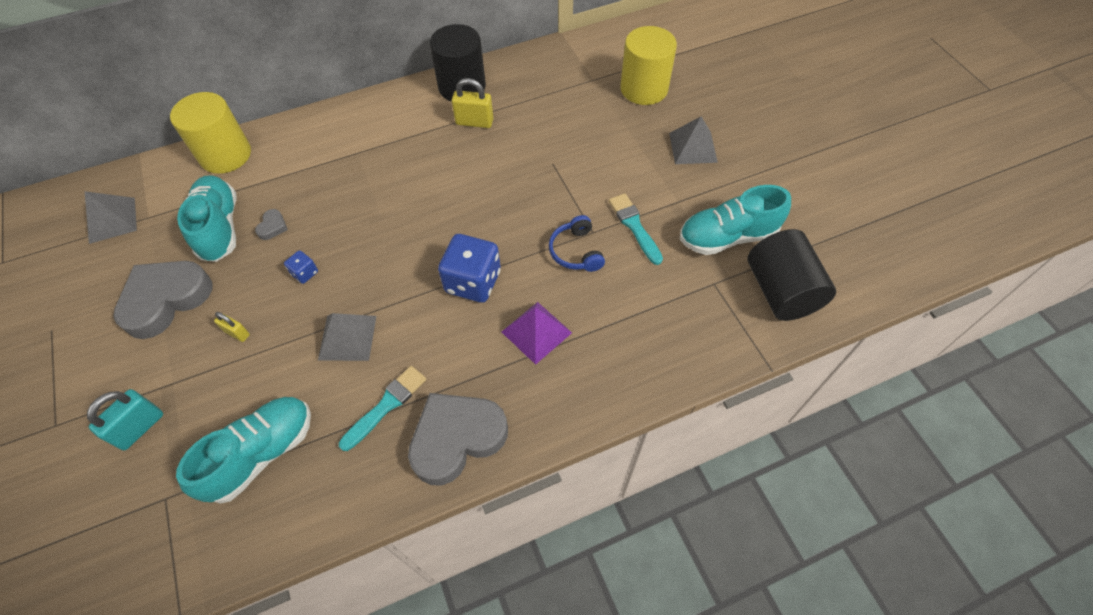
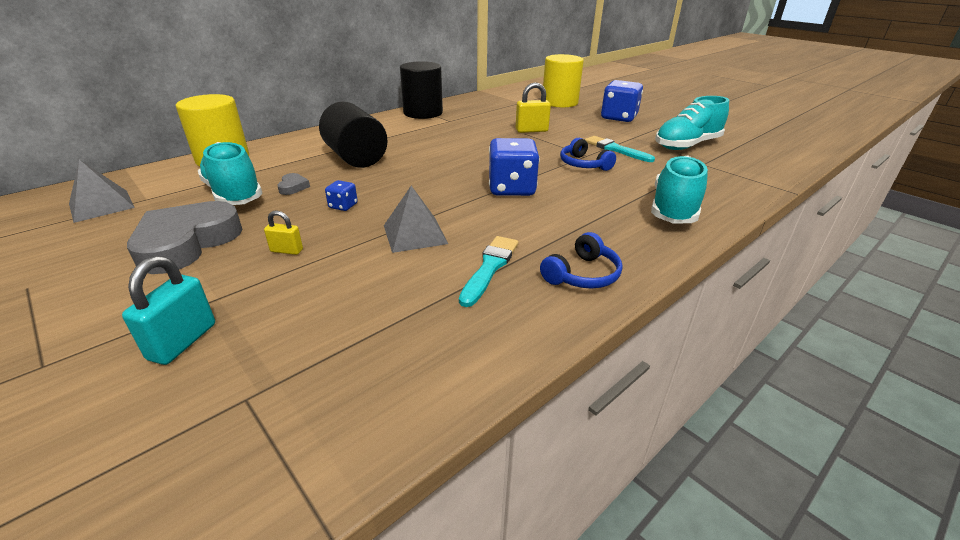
camera: 20 degrees left, 25 degrees down
(261, 454) = (366, 329): turquoise shoe -> turquoise shoe (674, 209)
(457, 438) = (582, 274): grey heart -> blue headphones
(474, 122) = (446, 124): yellow padlock -> yellow padlock (531, 130)
(536, 332) = (593, 204): purple pyramid -> none
(693, 147) = (618, 118): grey pyramid -> blue dice
(781, 291) = (753, 161): black cylinder -> black cylinder (356, 158)

